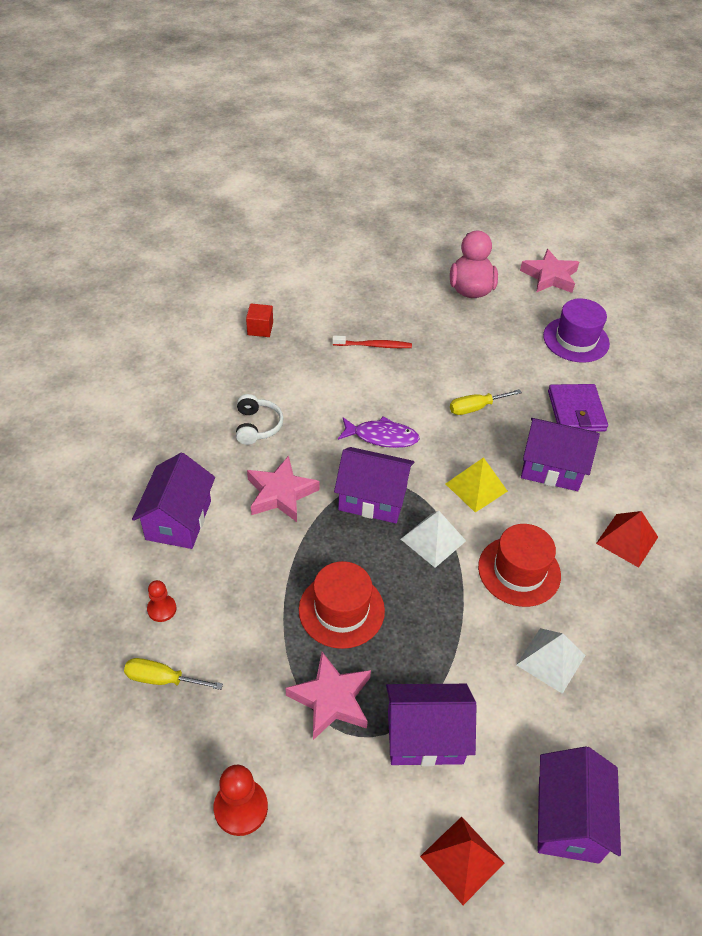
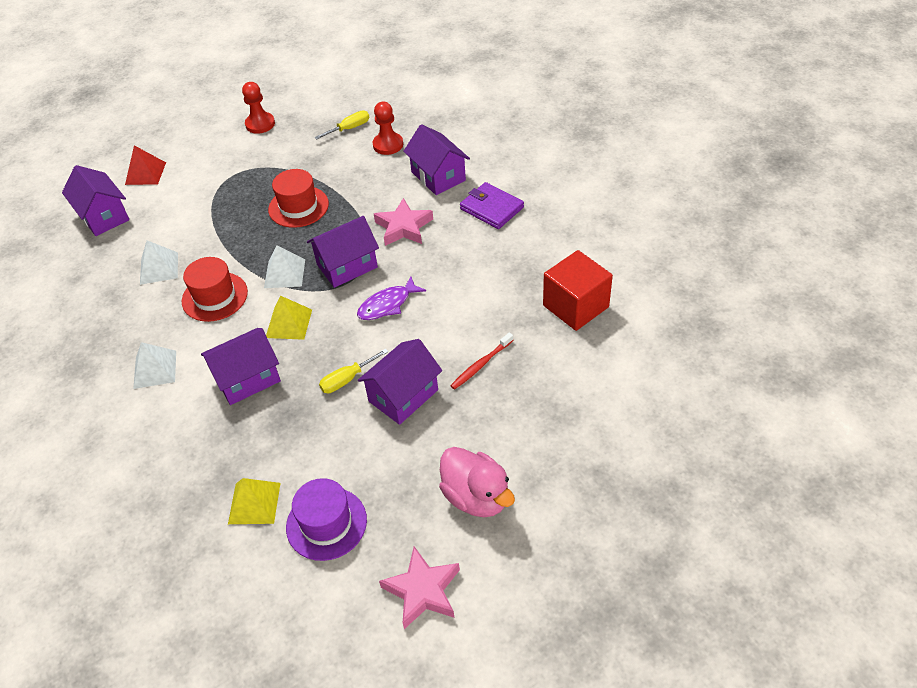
camera: 140 degrees right, 0 degrees up
(162, 609) = (388, 145): red pawn -> red pawn, size x1.61
(257, 426) = (473, 247): white headphones -> none
(260, 329) = (575, 306): red cube -> red cube, size x2.03
(331, 699) = (262, 175): pink star -> none
(425, 736) = (201, 195): purple house -> purple house (403, 395)
(475, 408) = (347, 379): yellow screwdriver -> yellow screwdriver turned 150 degrees counterclockwise
(576, 411) = (266, 443): purple wallet -> purple wallet (491, 208)
(615, 382) = (254, 503): none -> yellow pyramid
(627, 540) = (155, 369): red pyramid -> white pyramid

